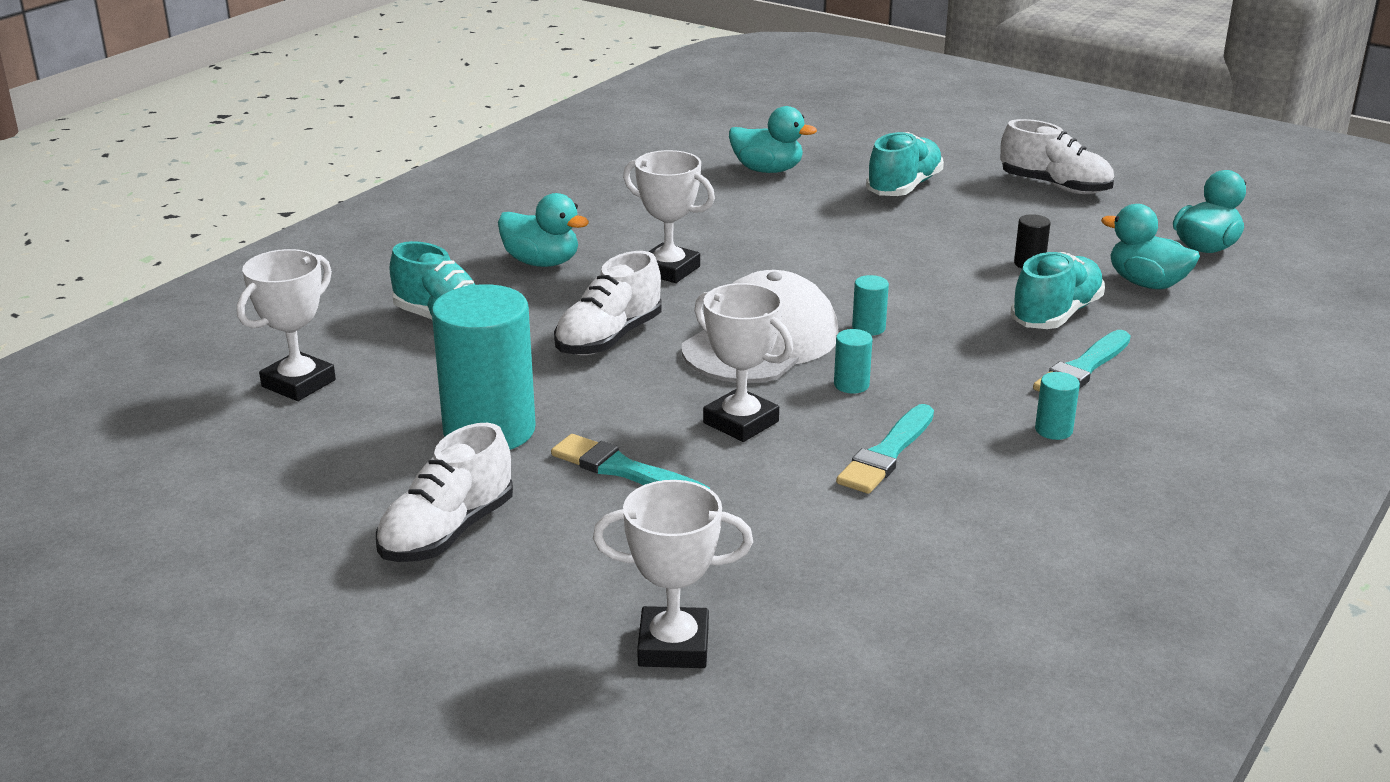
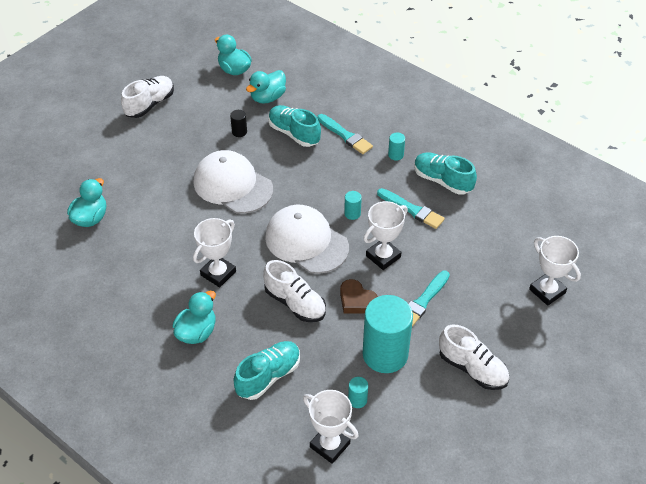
camera: 85 degrees left, 20 degrees up
(620, 397) = (356, 300): none -> brown heart
(673, 646) = (547, 291): white trophy -> white trophy turned 45 degrees counterclockwise
(868, 328) = (298, 200): turquoise cylinder -> turquoise cylinder (357, 400)
(883, 267) = (232, 185): none -> white cap
(904, 187) = (133, 162): turquoise shoe -> turquoise shoe (442, 181)

